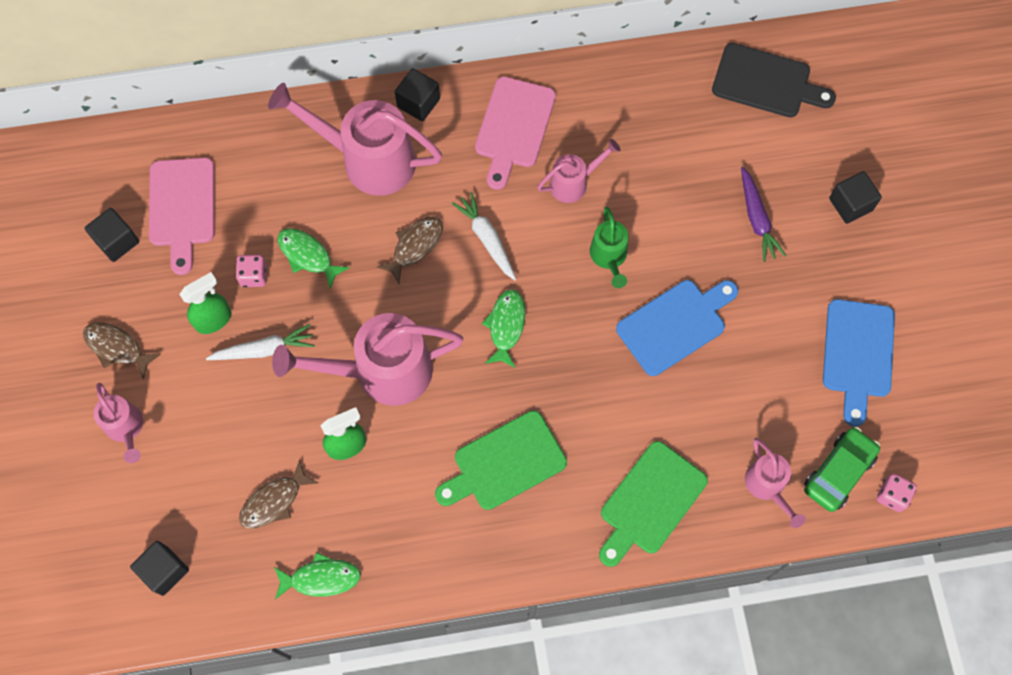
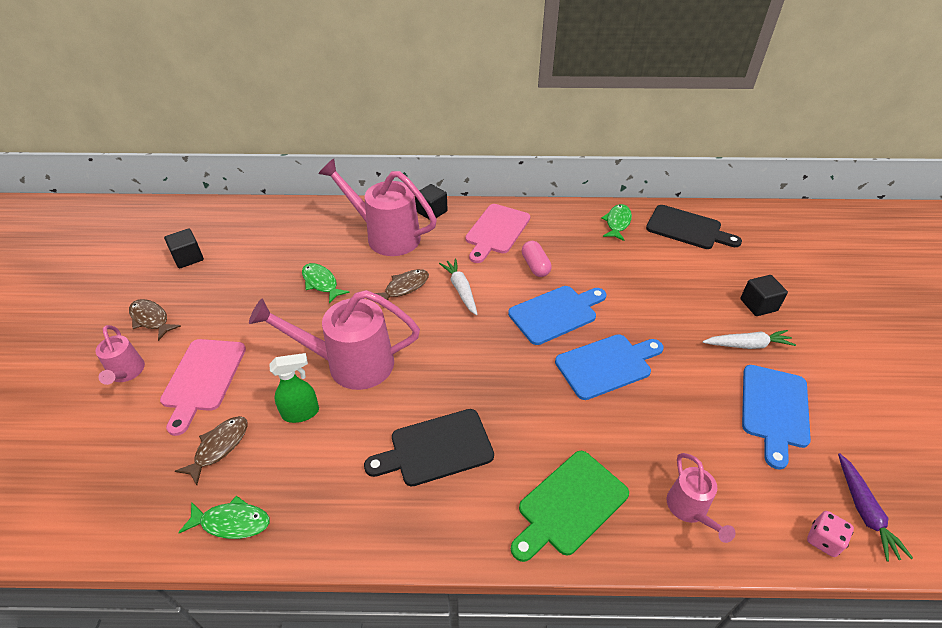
camera: 10 degrees right, 25 degrees down
(164, 571) = (93, 490): black cube -> none
(182, 207) = (244, 245): pink cutting board -> pink cutting board (203, 379)
(214, 319) = (233, 311): green spray bottle -> none
(254, 276) = (276, 289): pink dice -> none
(264, 349) = (262, 336): white carrot -> white carrot (747, 345)
(274, 501) = (219, 447): brown fish -> brown fish turned 150 degrees clockwise
(505, 463) = (436, 448): green cutting board -> black cutting board
(506, 326) = (462, 347): green fish -> green fish (617, 223)
(574, 183) = (535, 266): pink watering can -> pink capsule
(609, 257) = (556, 313): green watering can -> blue cutting board
(756, 219) = (679, 304): purple carrot -> purple carrot (864, 511)
(838, 472) = (763, 508): green car -> none

